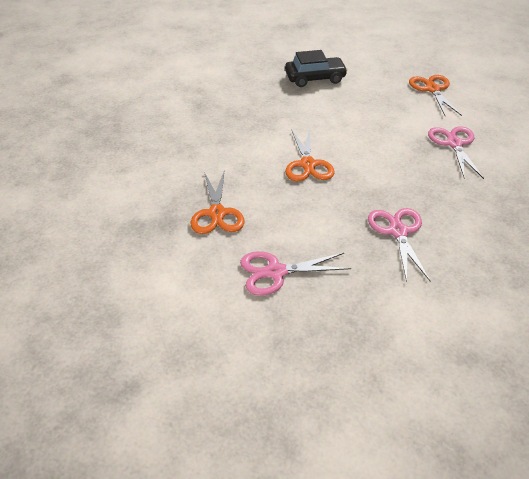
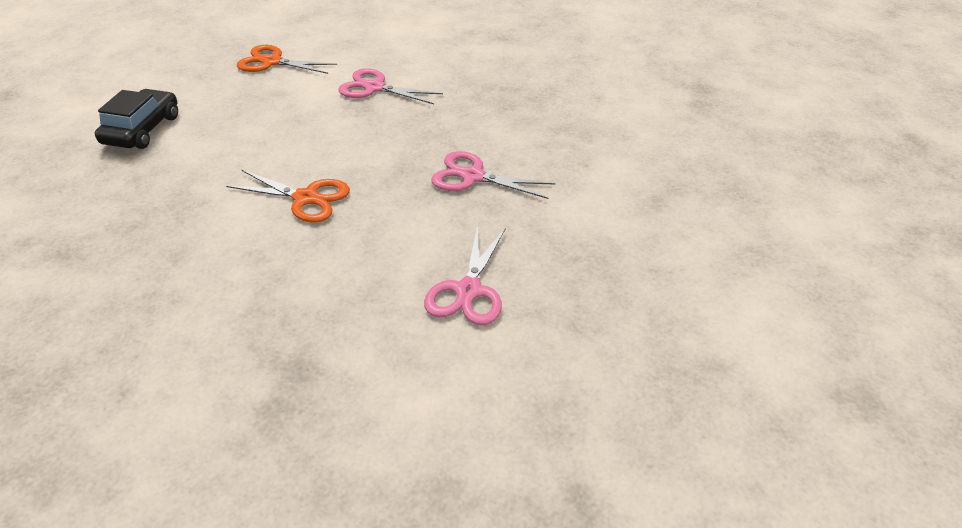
camera: 65 degrees left, 0 degrees up
(217, 213) = (323, 310): orange scissors -> none

